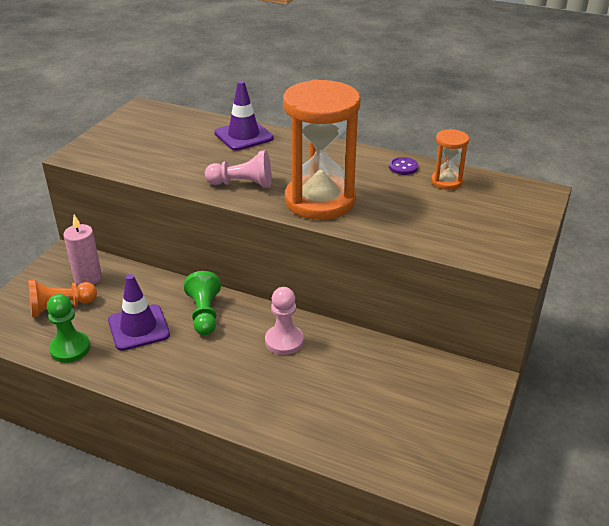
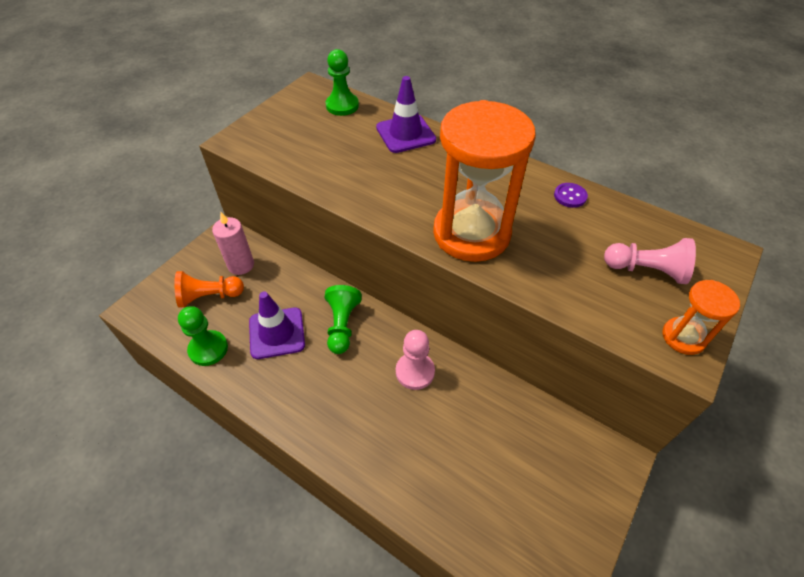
camera: 10 degrees right, 15 degrees up
(177, 120) = (342, 106): none -> green pawn
(242, 184) = (393, 200): pink pawn -> pink pawn (646, 270)
(446, 181) = (617, 223): orange hourglass -> orange hourglass (683, 337)

